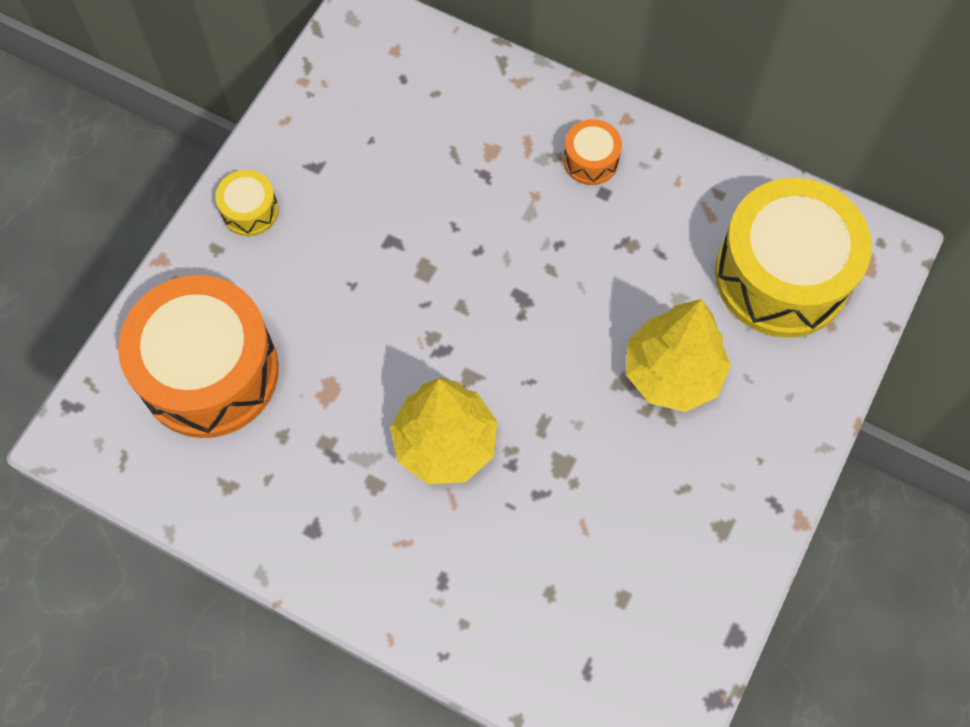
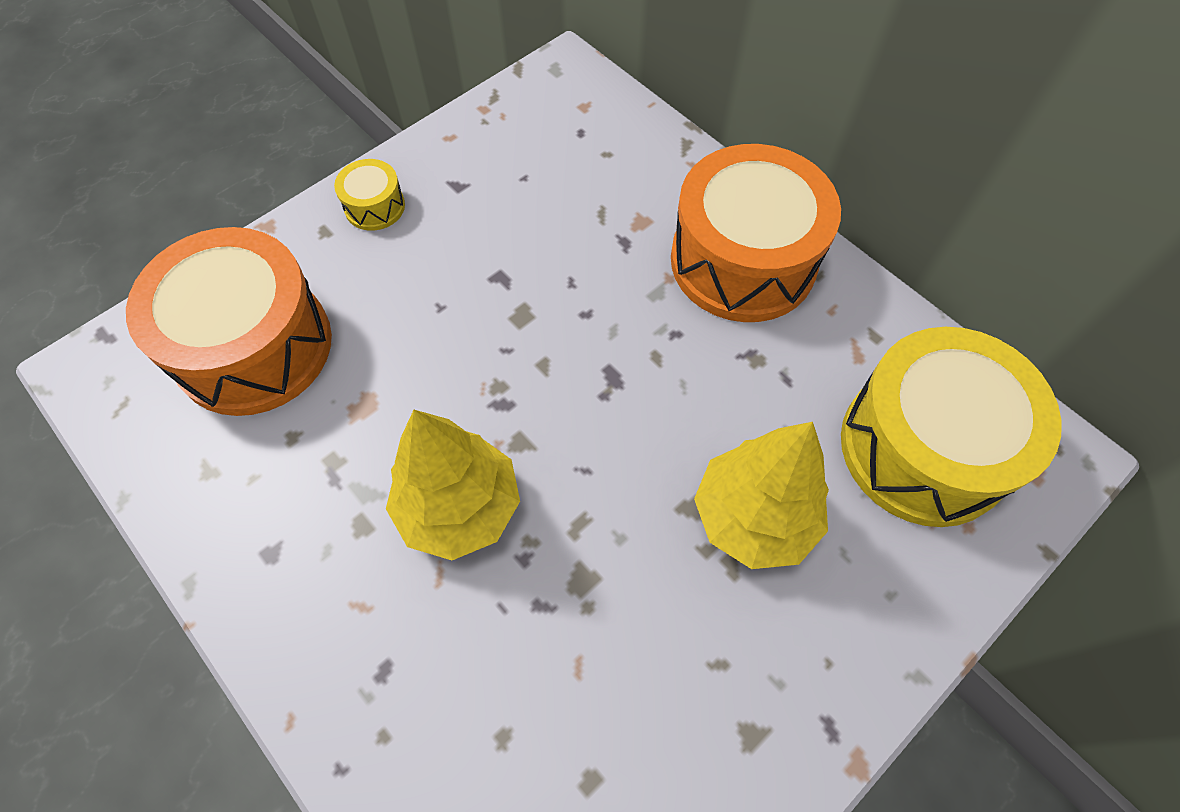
camera: 20 degrees right, 5 degrees down
(590, 160) = (743, 261): orange drum -> orange drum, size x2.33

